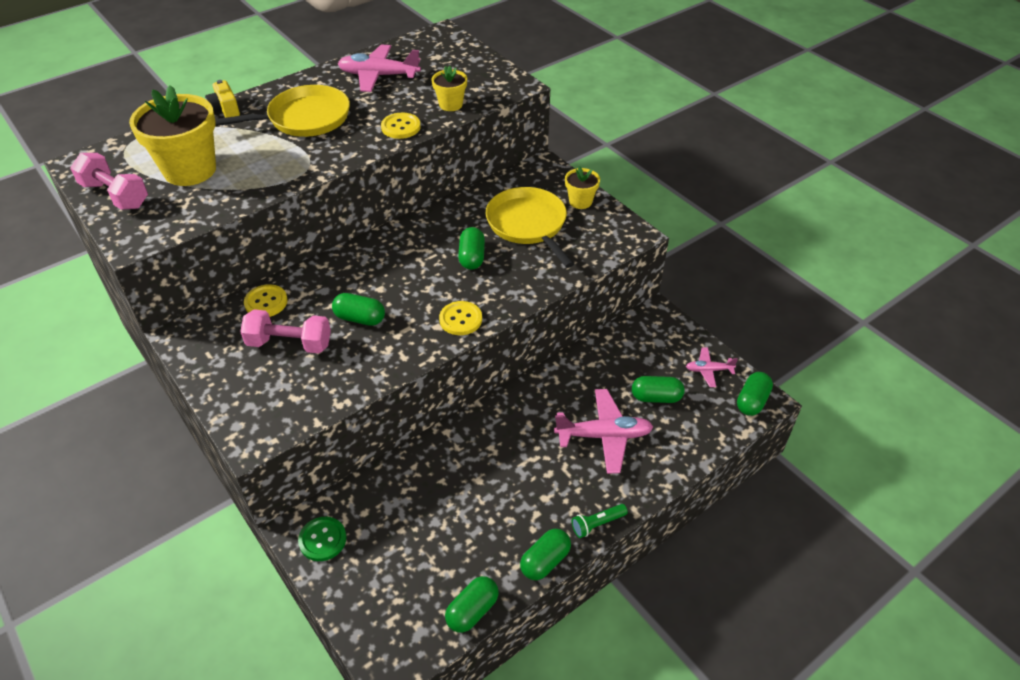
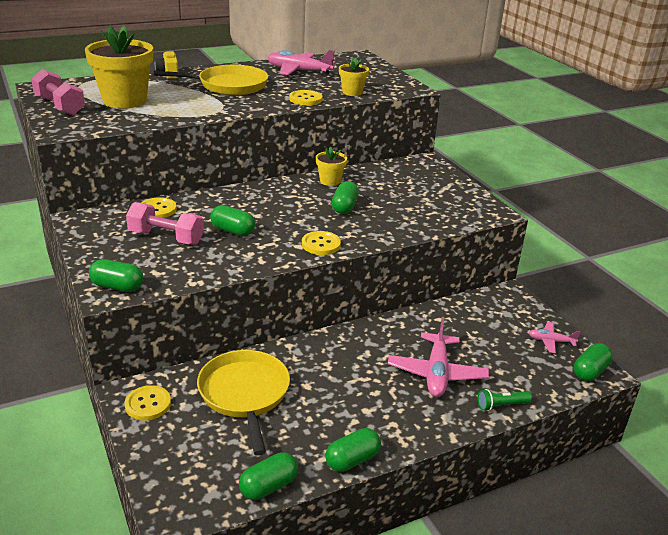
camera: 10 degrees right, 15 degrees down
(322, 540) = (148, 404): green button -> yellow button
(528, 224) = (401, 194): yellow pan -> yellow pan (244, 394)
(580, 201) = (452, 186): yellow flower pot -> yellow flower pot (330, 181)
(597, 524) = (412, 440): green flashlight -> green flashlight (501, 405)
(604, 436) = (436, 373): pink plane -> pink plane turned 90 degrees clockwise
(656, 397) = (494, 353): green capsule -> green capsule (117, 287)

